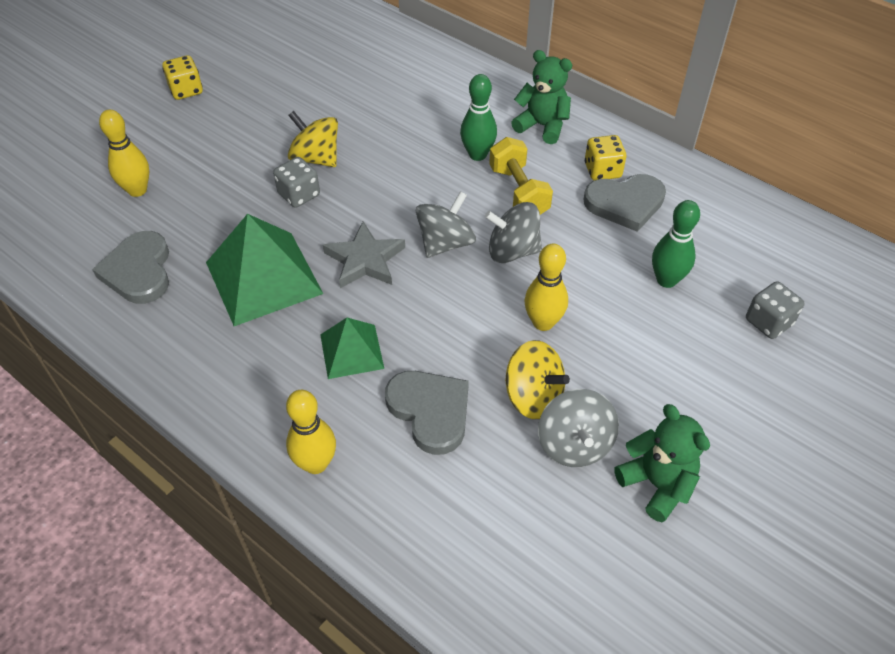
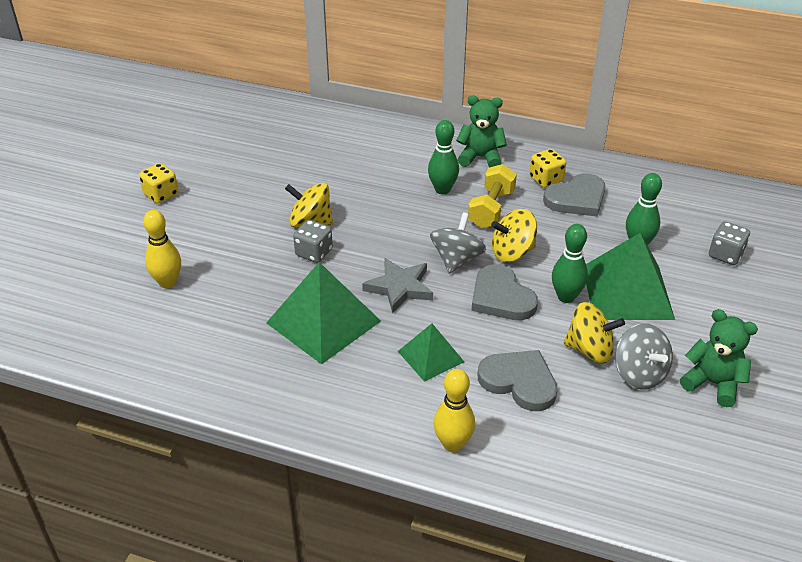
camera: 20 degrees left, 10 degrees down
(139, 271) = (210, 344): grey heart -> grey heart (501, 297)
(512, 251) = (512, 252): grey spinning top -> yellow spinning top
(519, 192) = (491, 209): yellow dumbbell -> yellow dumbbell turned 60 degrees clockwise
(543, 322) = (566, 297): yellow bowling pin -> green bowling pin
(618, 336) = (627, 292): none -> green pyramid

